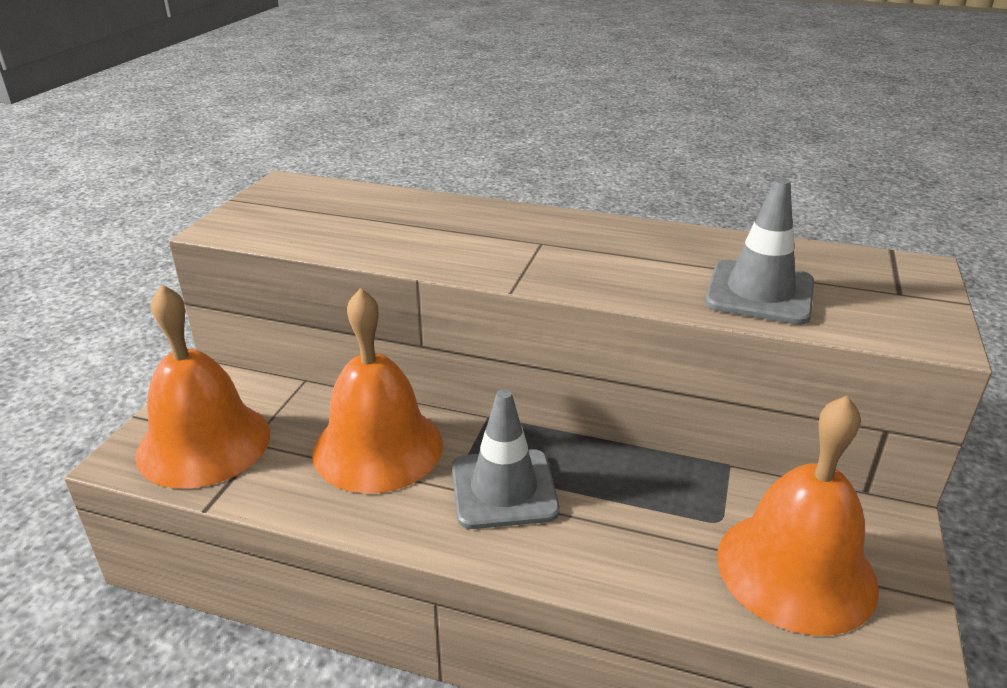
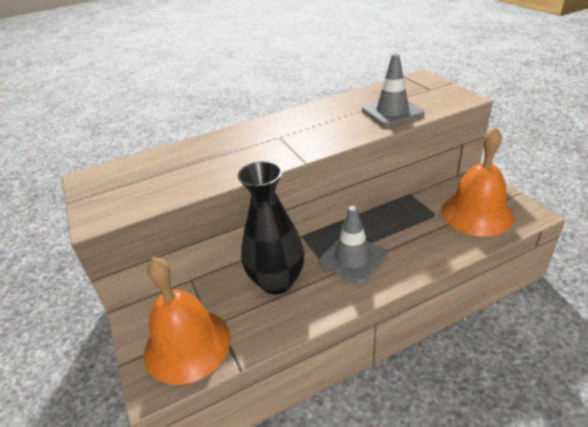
camera: 40 degrees left, 5 degrees up
(378, 447) = (277, 281): orange bell -> black vase

